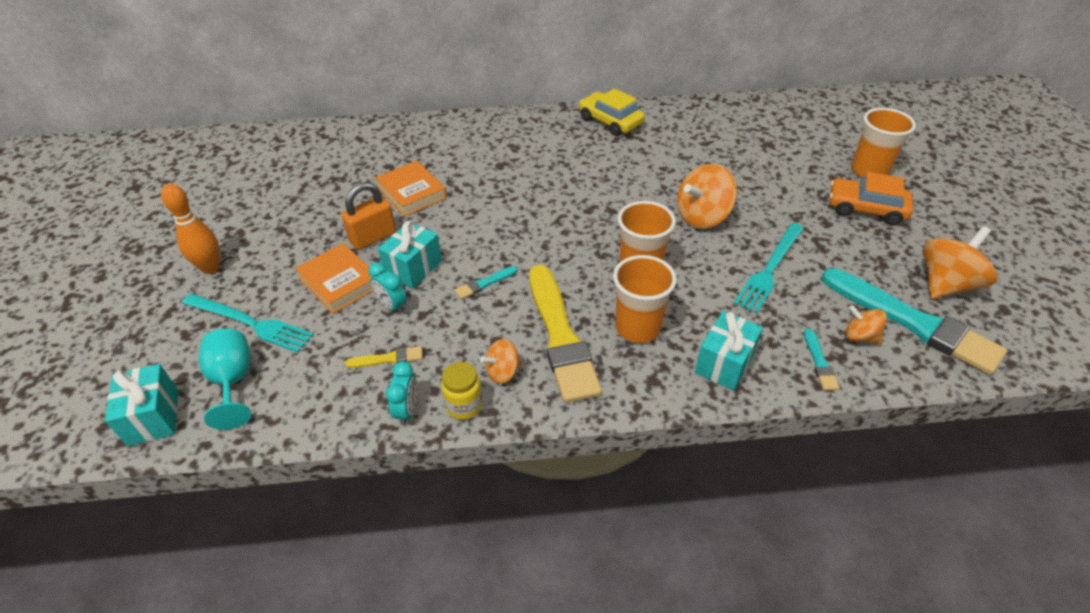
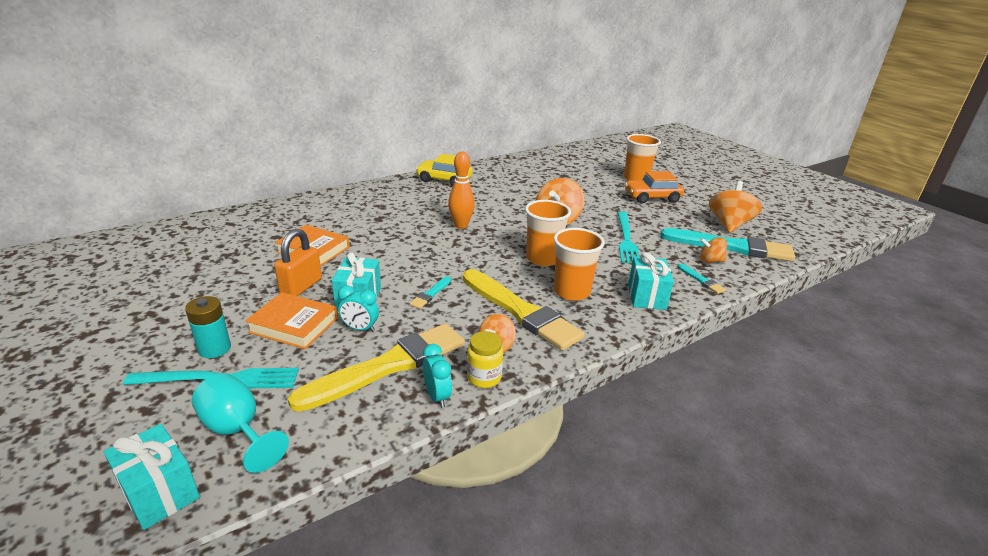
camera: 30 degrees left, 15 degrees down
(211, 268) = (136, 348): orange bowling pin -> orange bowling pin (461, 225)
(264, 288) = (214, 348): none -> turquoise battery
(388, 359) = (388, 366): yellow brush -> yellow brush, size x2.43

